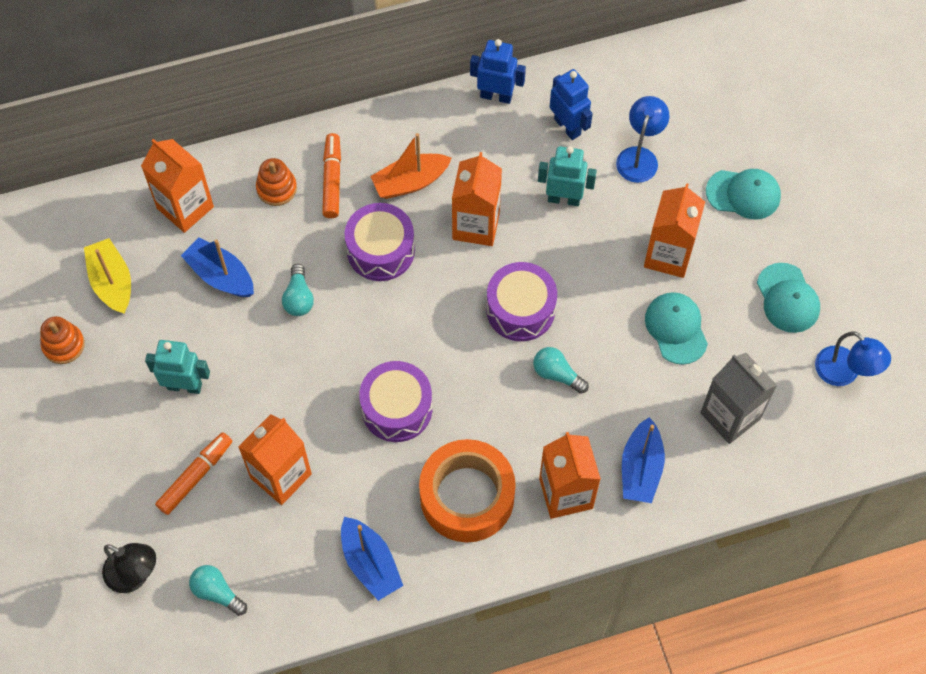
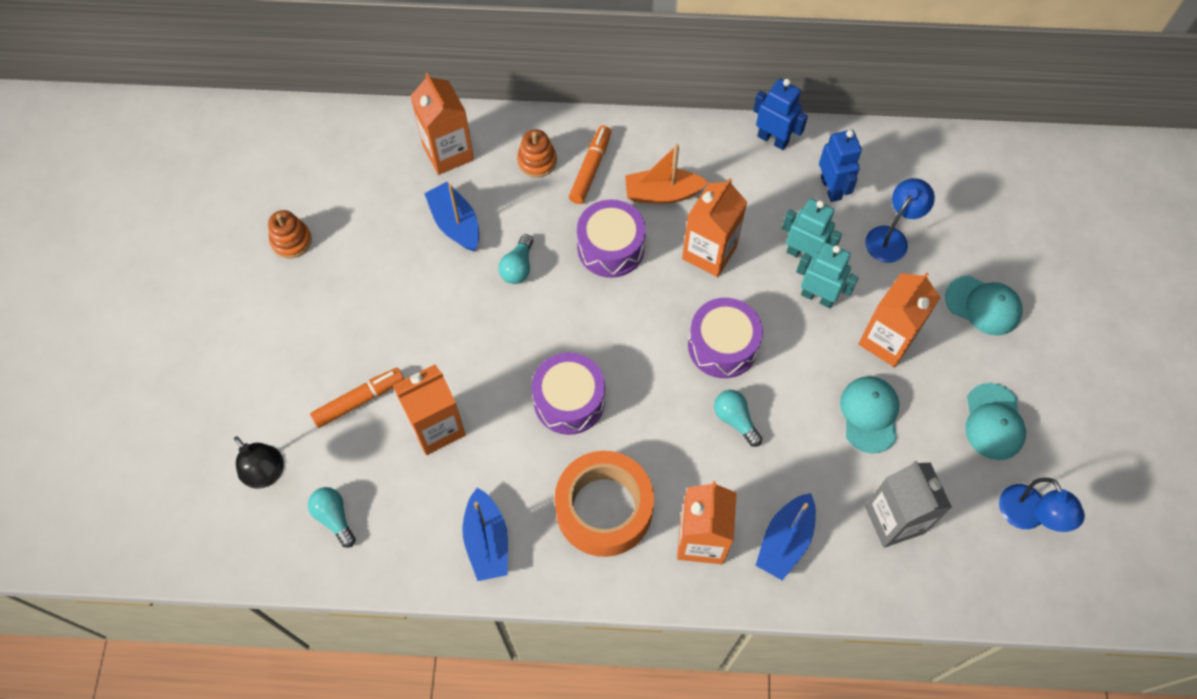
camera: 20 degrees right, 0 degrees up
(112, 282) = (357, 199): yellow boat -> none
(184, 386) = (383, 313): turquoise robot -> turquoise robot (817, 297)

